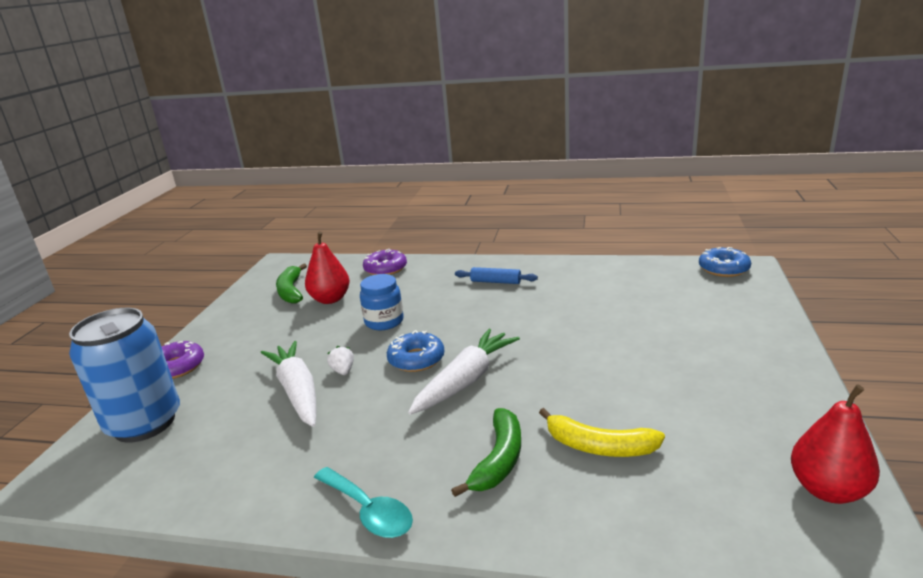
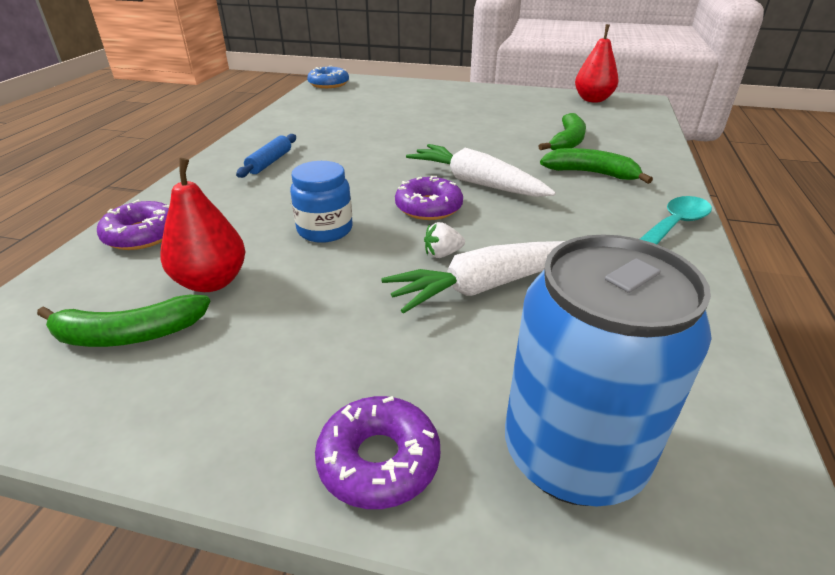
camera: 90 degrees left, 10 degrees up
(416, 359) = (428, 207): blue donut -> purple donut
(599, 446) = (567, 142): yellow banana -> green banana

